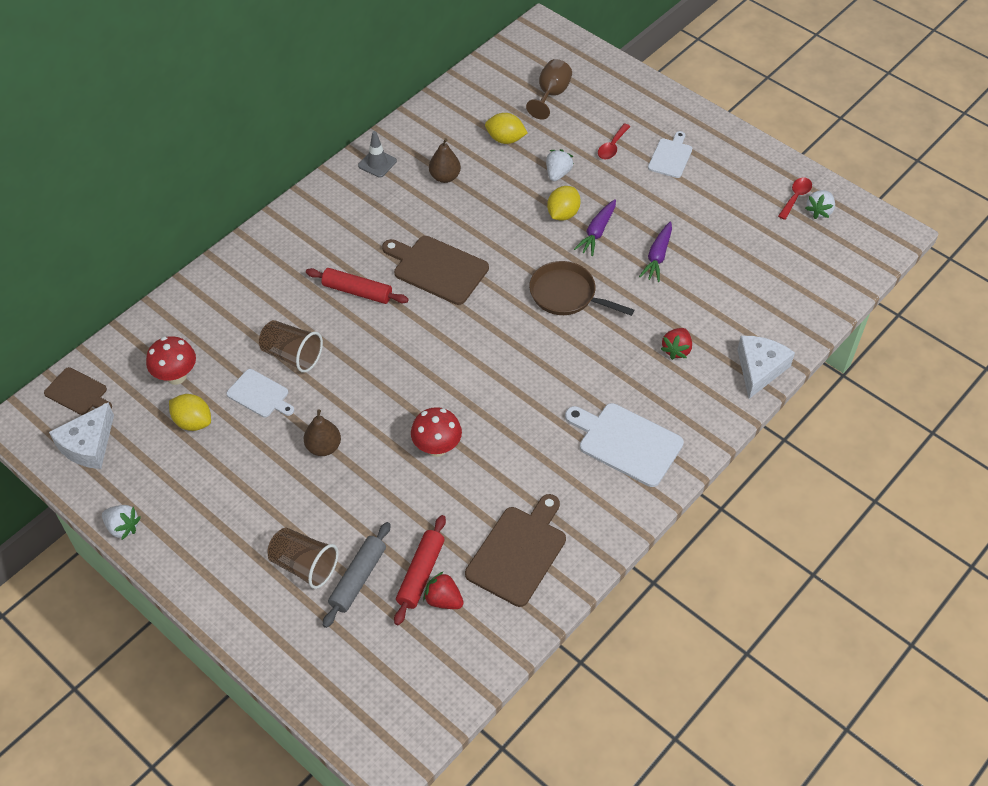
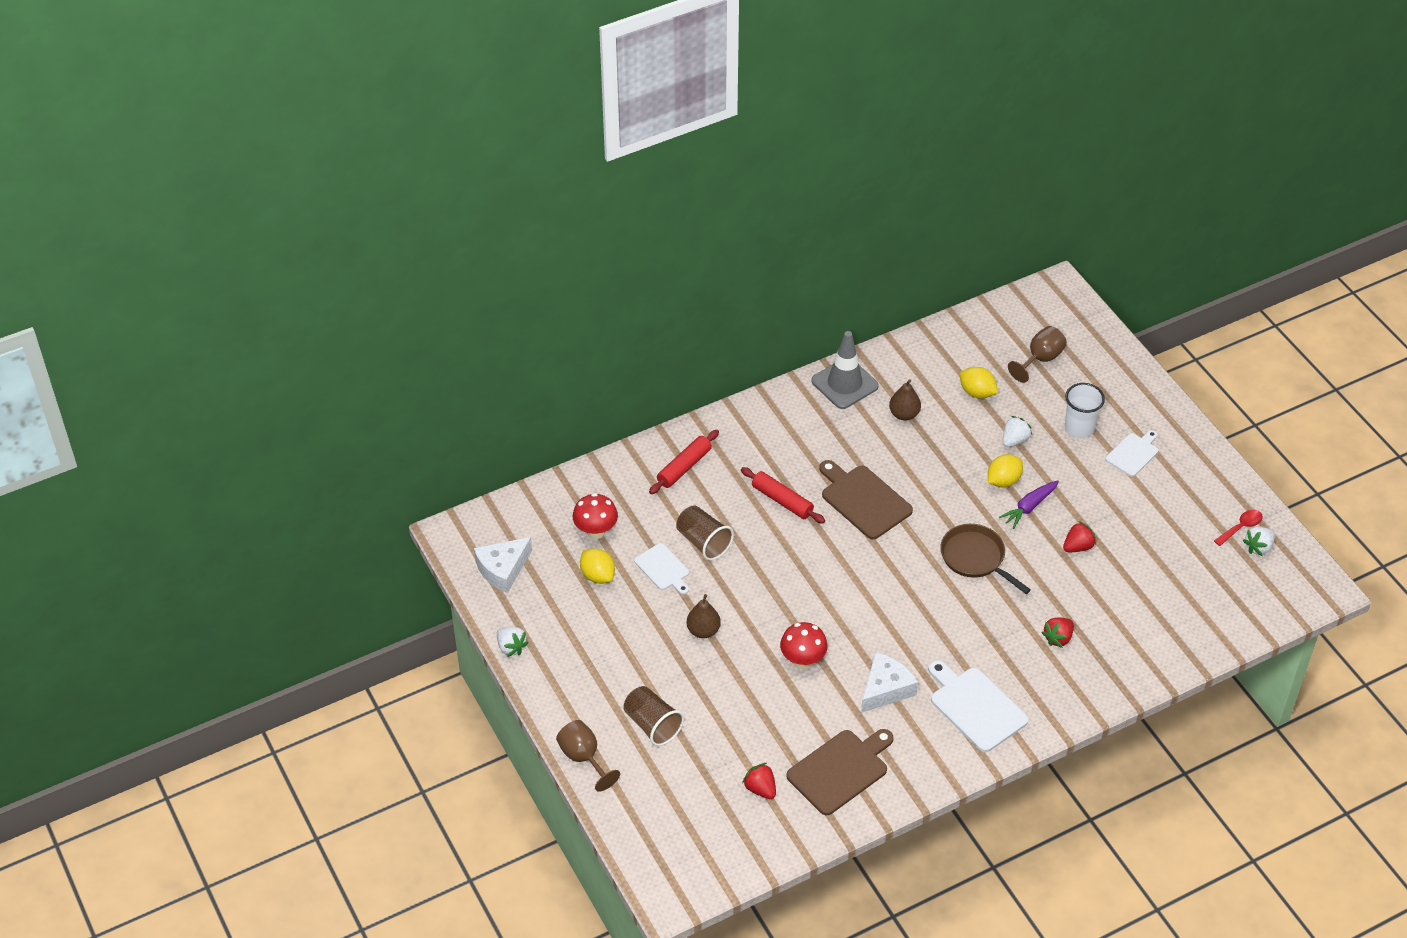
camera: 20 degrees right, 5 degrees down
(78, 392) = (507, 521): brown cutting board -> none
(241, 627) = (583, 758): none -> brown goblet
(358, 578) = (694, 749): grey rolling pin -> none
(377, 163) = (844, 384): grey traffic cone -> grey traffic cone, size x1.74
(420, 573) = (749, 761): red rolling pin -> red rolling pin (684, 467)
(612, 147) = (1079, 428): red spoon -> white cup
(657, 256) = (1078, 547): purple carrot -> red strawberry
(759, 369) = (1129, 678): white cheese -> white cheese (885, 689)

